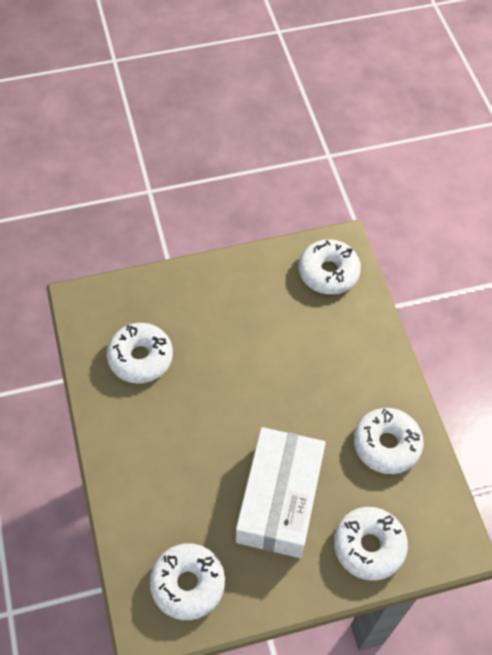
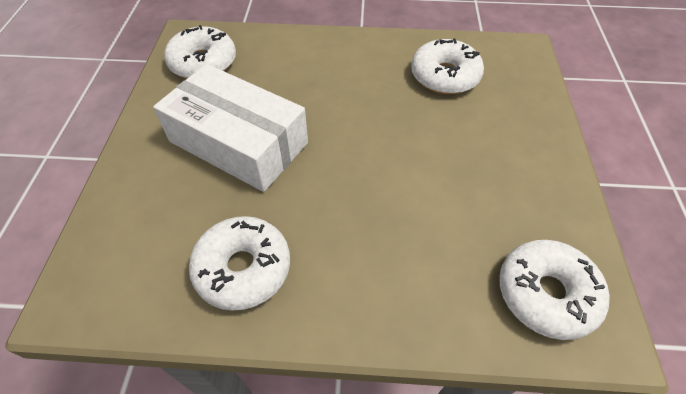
camera: 110 degrees right, 5 degrees down
(369, 546) = (138, 203): white donut -> none

